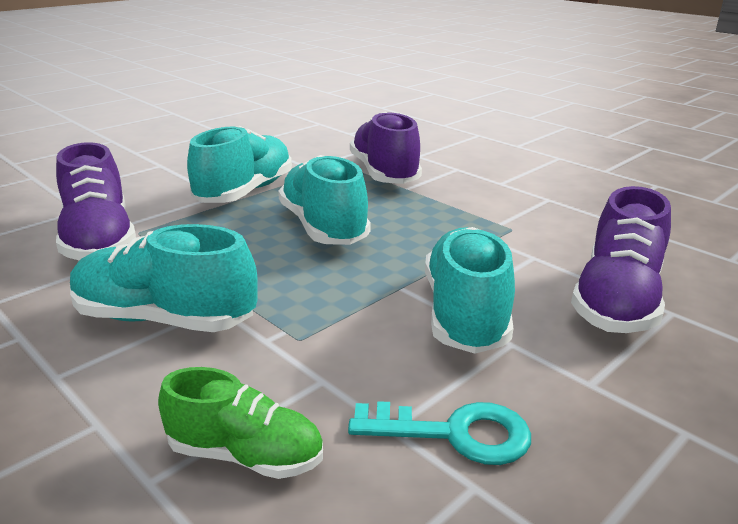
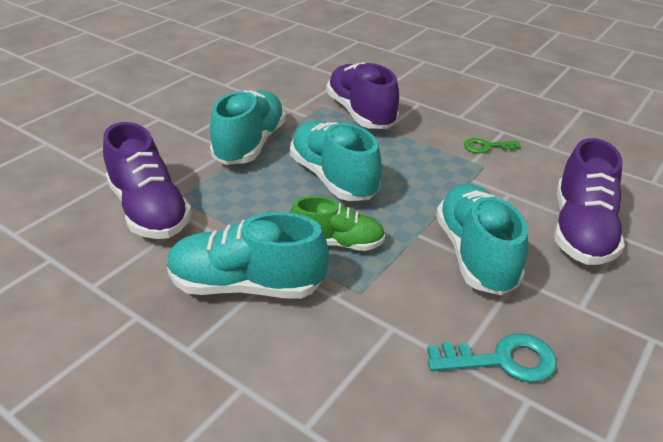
camera: 10 degrees left, 10 degrees up
(246, 455) = (364, 397): green shoe -> green shoe (338, 243)
(522, 212) = (486, 147): none -> green key

